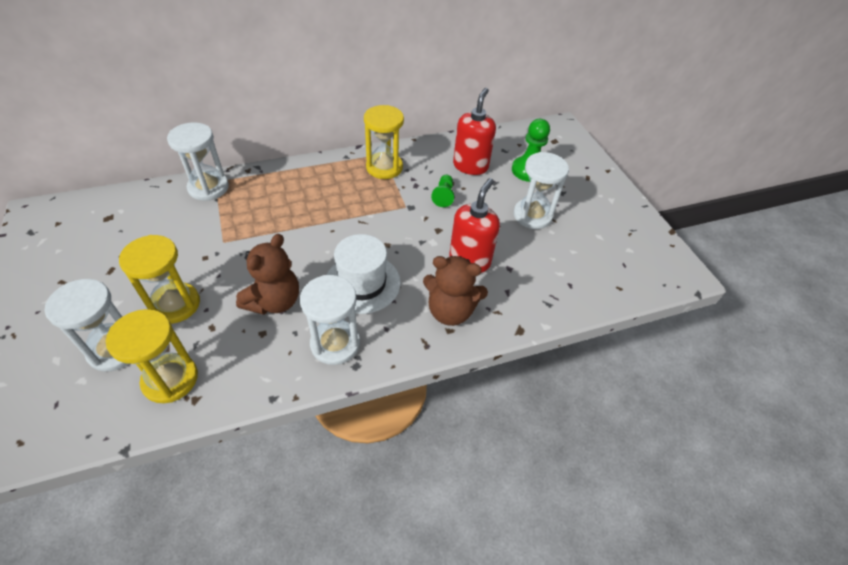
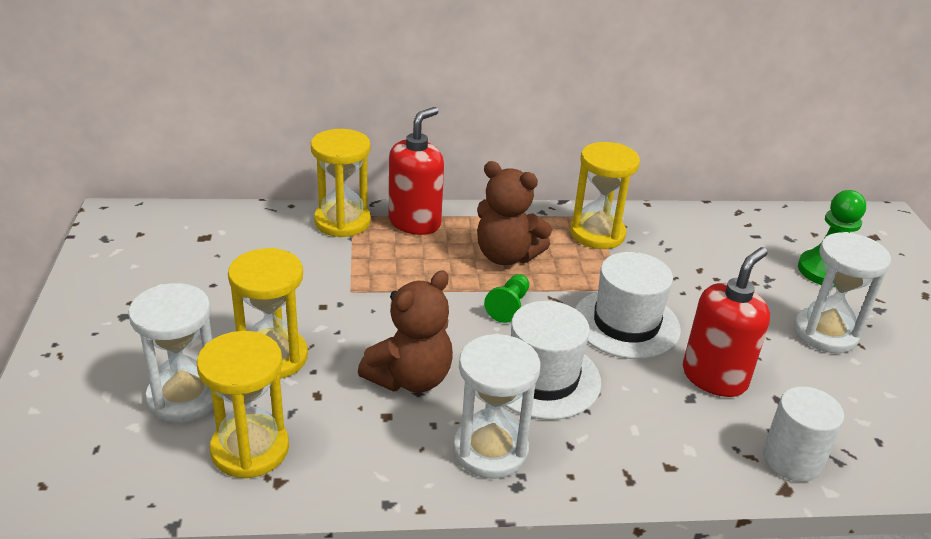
camera: 15 degrees right, 15 degrees down
(208, 188) = (342, 222): white hourglass -> yellow hourglass
(411, 232) = (626, 324): none -> white hat
(443, 196) = (684, 284): green pawn -> green pawn (509, 306)
(450, 311) = (674, 441): brown teddy bear -> brown teddy bear (506, 256)
(470, 166) = (731, 251): red soap dispenser -> red soap dispenser (415, 222)
(521, 309) = (792, 459): none -> white cylinder

